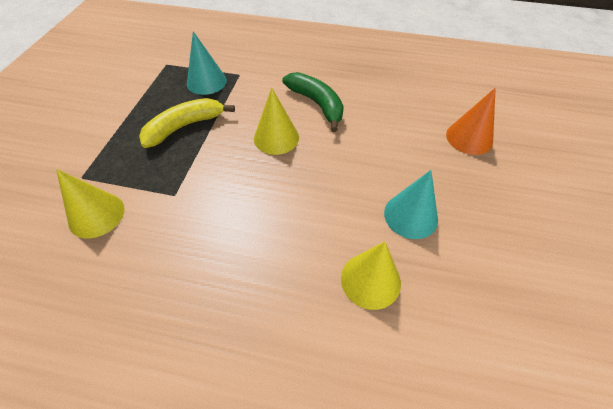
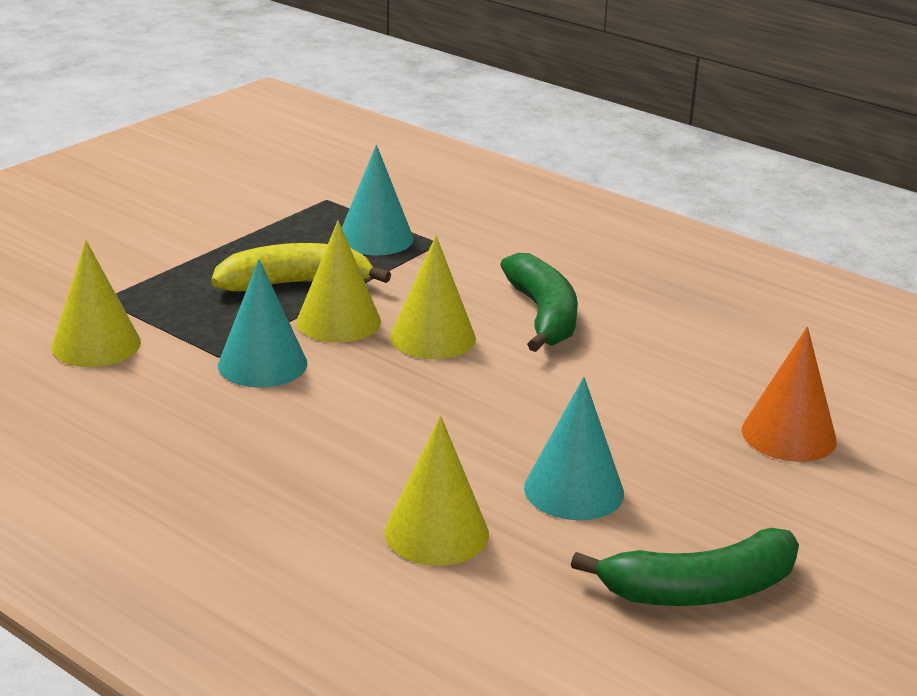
camera: 25 degrees right, 25 degrees down
(201, 191) = (262, 364): none -> turquoise cone
(223, 144) = (338, 321): none -> yellow cone
(512, 259) = (699, 590): none -> green banana

